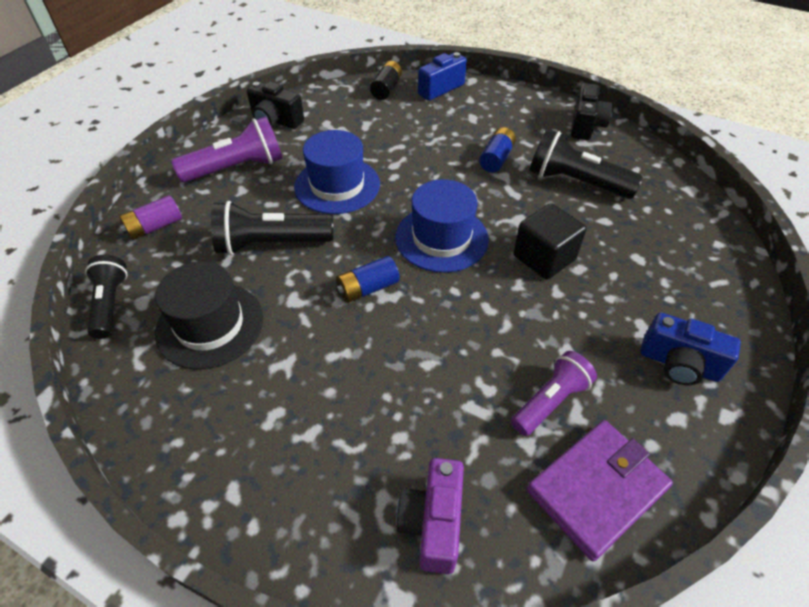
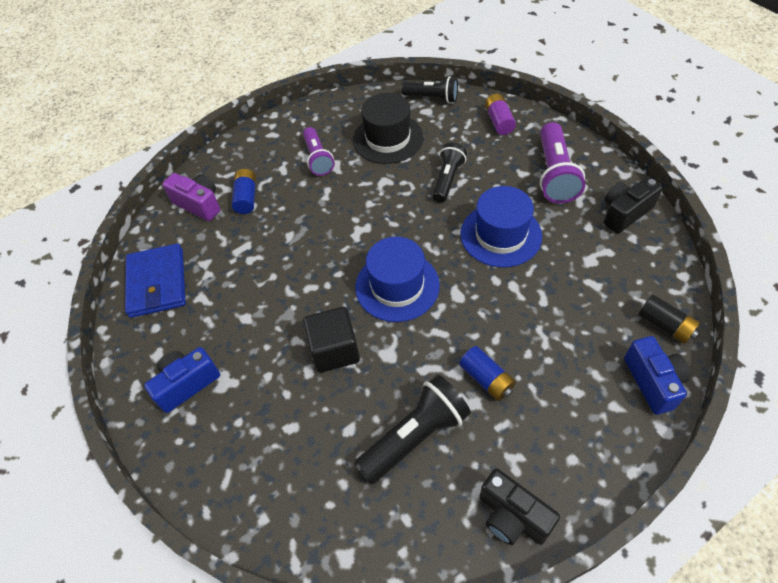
camera: 120 degrees right, 5 degrees up
(271, 244) = (447, 179): black flashlight -> black flashlight, size x0.66
(368, 288) = (371, 223): blue battery -> blue battery (246, 198)
(550, 401) = (219, 288): purple flashlight -> purple flashlight (318, 158)
(597, 489) = (157, 283): purple wallet -> blue wallet

